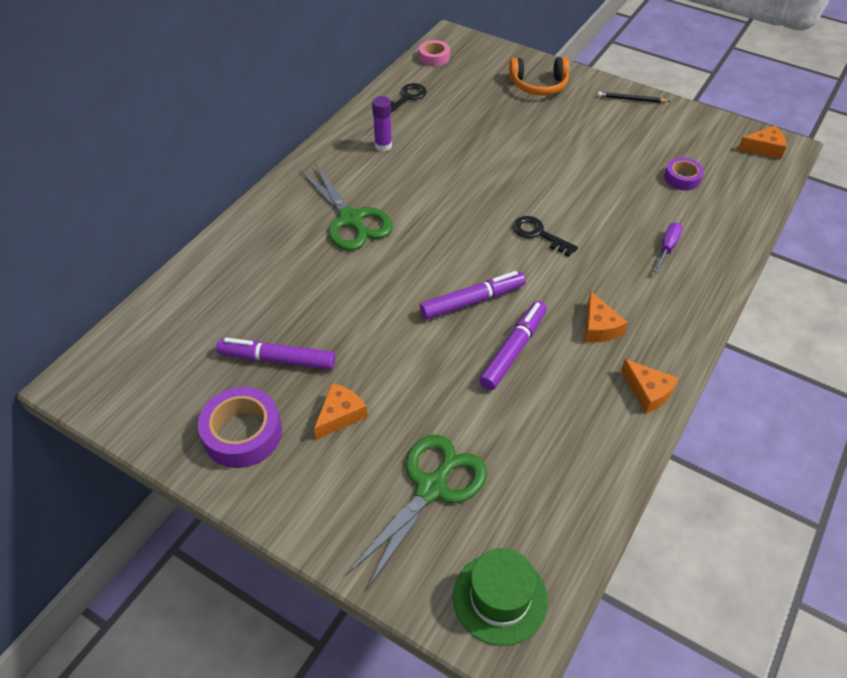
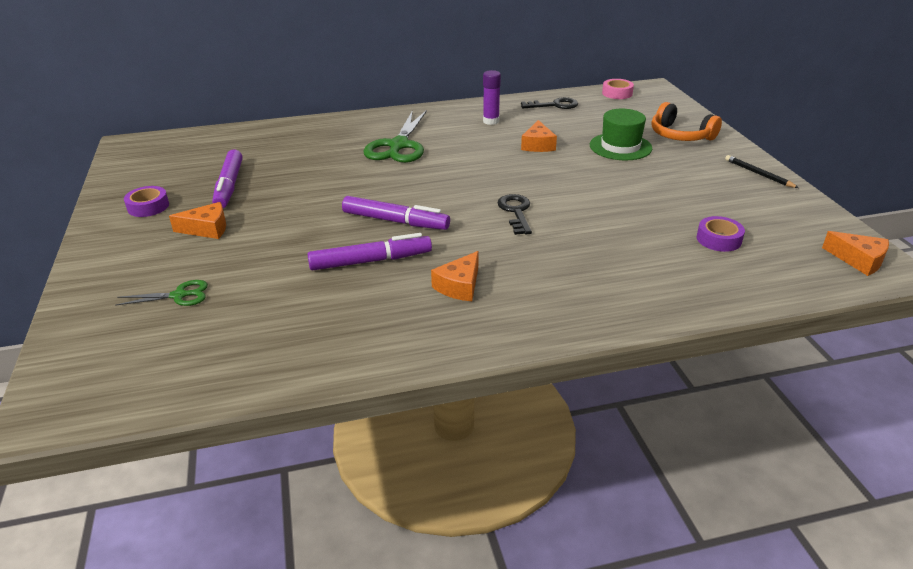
camera: 45 degrees right, 15 degrees down
(242, 433) = (148, 206): purple tape -> purple tape, size x0.60
(277, 360) = (229, 186): purple marker -> purple marker turned 150 degrees counterclockwise
(432, 488) = (179, 295): green scissors -> green scissors, size x0.50
(500, 598) = (95, 380): green hat -> green hat (620, 147)
(648, 392) = (421, 346): orange cheese -> orange cheese (538, 145)
(667, 248) = (616, 273): purple screwdriver -> none

